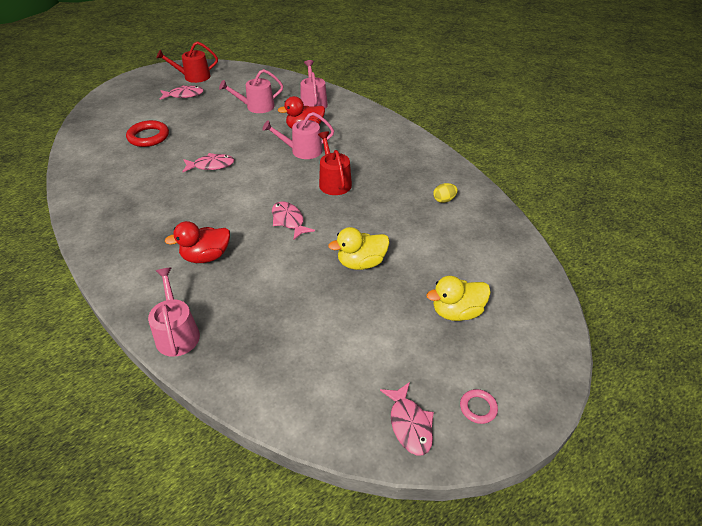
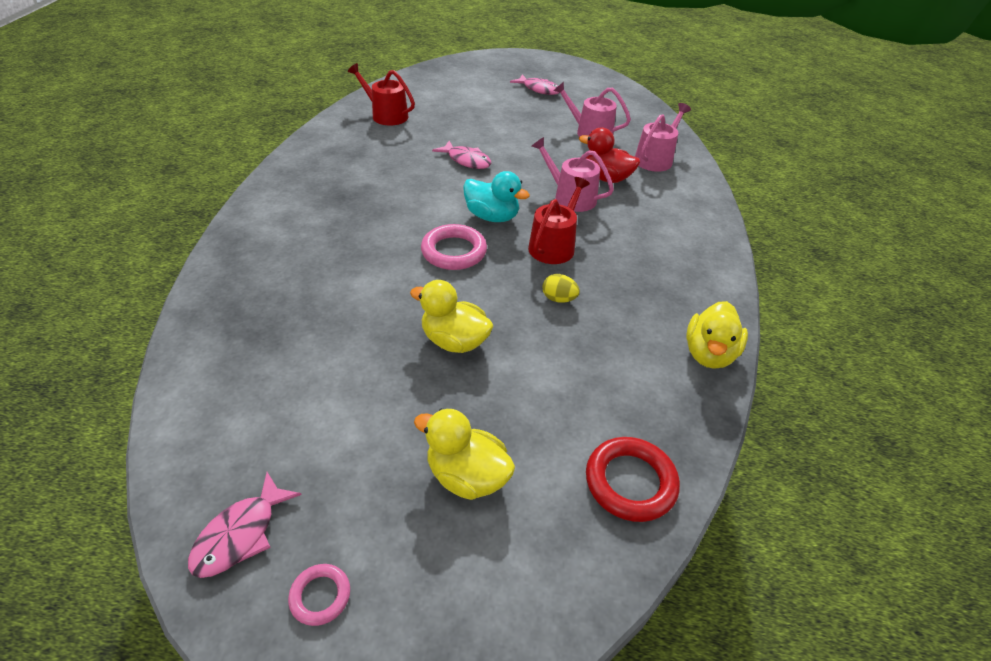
camera: 45 degrees right, 0 degrees up
(148, 137) = (455, 108): red ring -> red ring (630, 482)
(177, 333) = (226, 276): pink watering can -> none
(193, 77) = (572, 78): red watering can -> red watering can (386, 115)
(206, 256) = (341, 232): red duck -> none
(279, 188) = (492, 217): none -> turquoise duck
(289, 220) = (454, 251): pink fish -> pink ring
(444, 200) = (650, 348): yellow egg -> yellow egg (558, 299)
(467, 185) = (709, 354): none -> yellow duck

